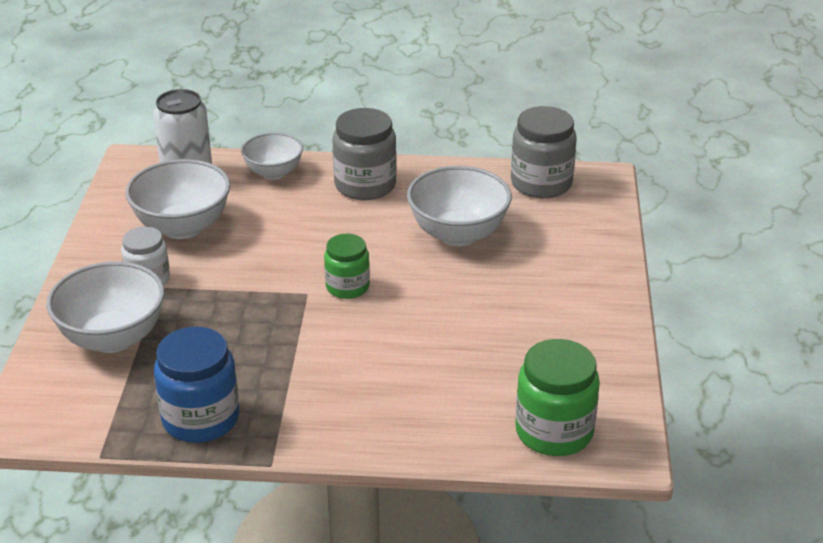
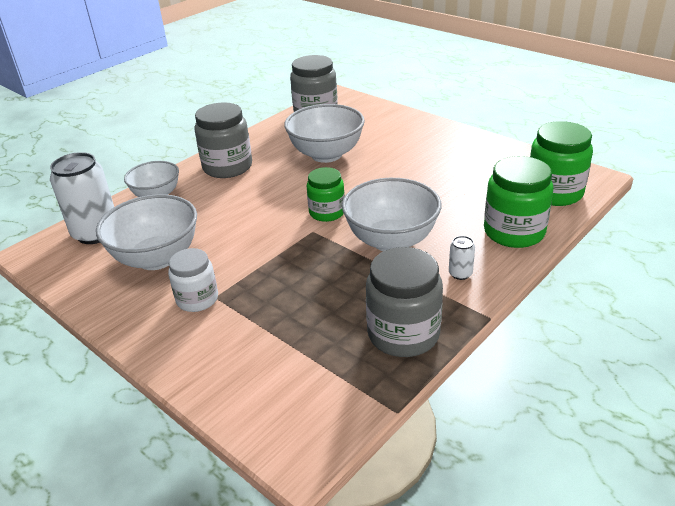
camera: 50 degrees left, 0 degrees up
(113, 338) = (248, 346): white bowl -> white bowl (391, 241)
(201, 419) = (403, 334): blue jar -> grey jar
(324, 418) = (460, 274): none -> white can
(437, 429) = (514, 232): none -> green jar

